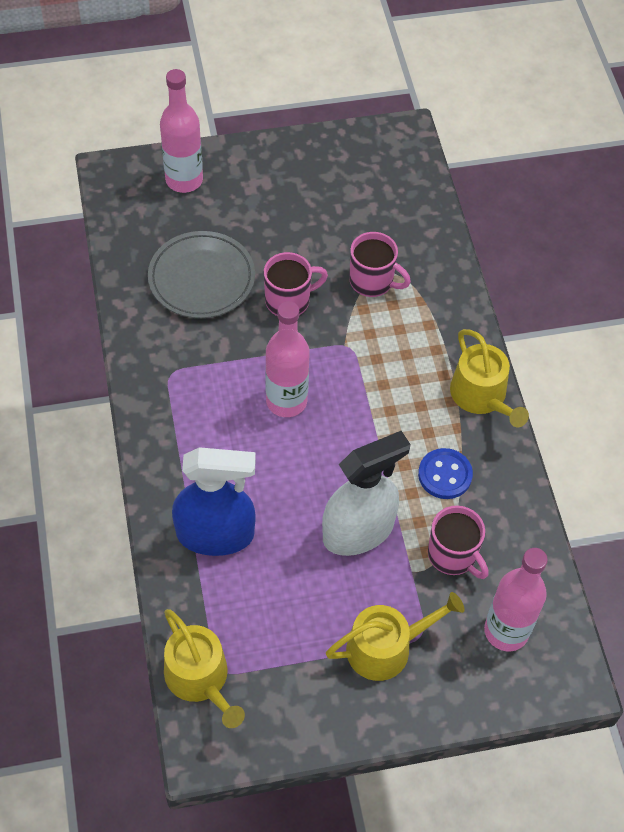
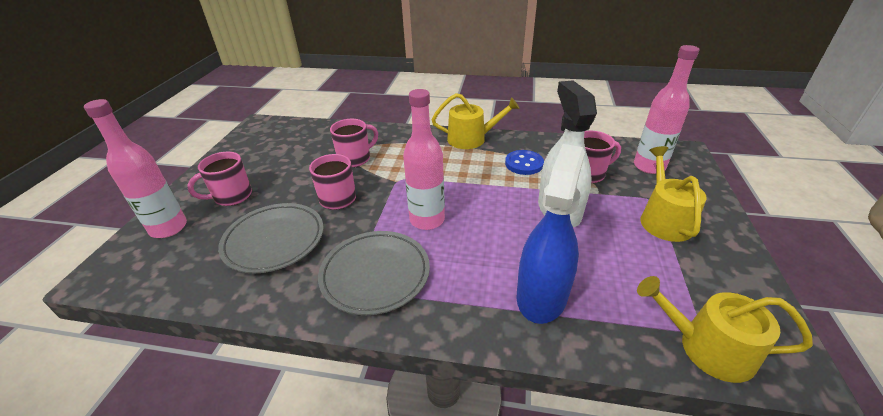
camera: 65 degrees left, 20 degrees down
(190, 385) = (375, 274): none -> grey plate
(200, 679) = (707, 347): yellow watering can -> yellow watering can turned 150 degrees counterclockwise
(251, 201) = (232, 196): none -> pink mug

